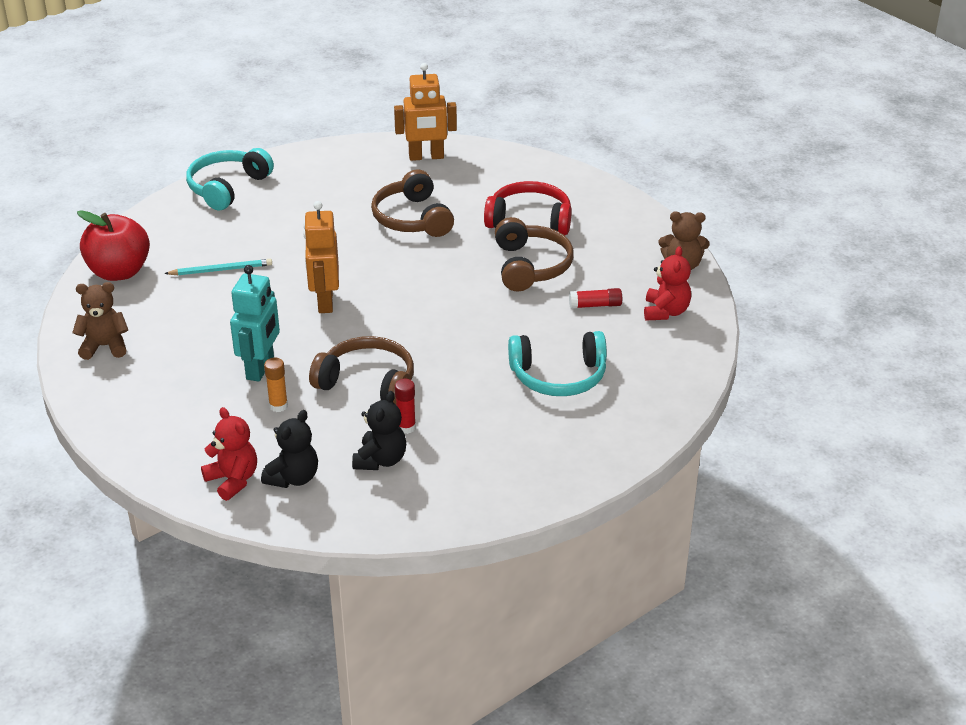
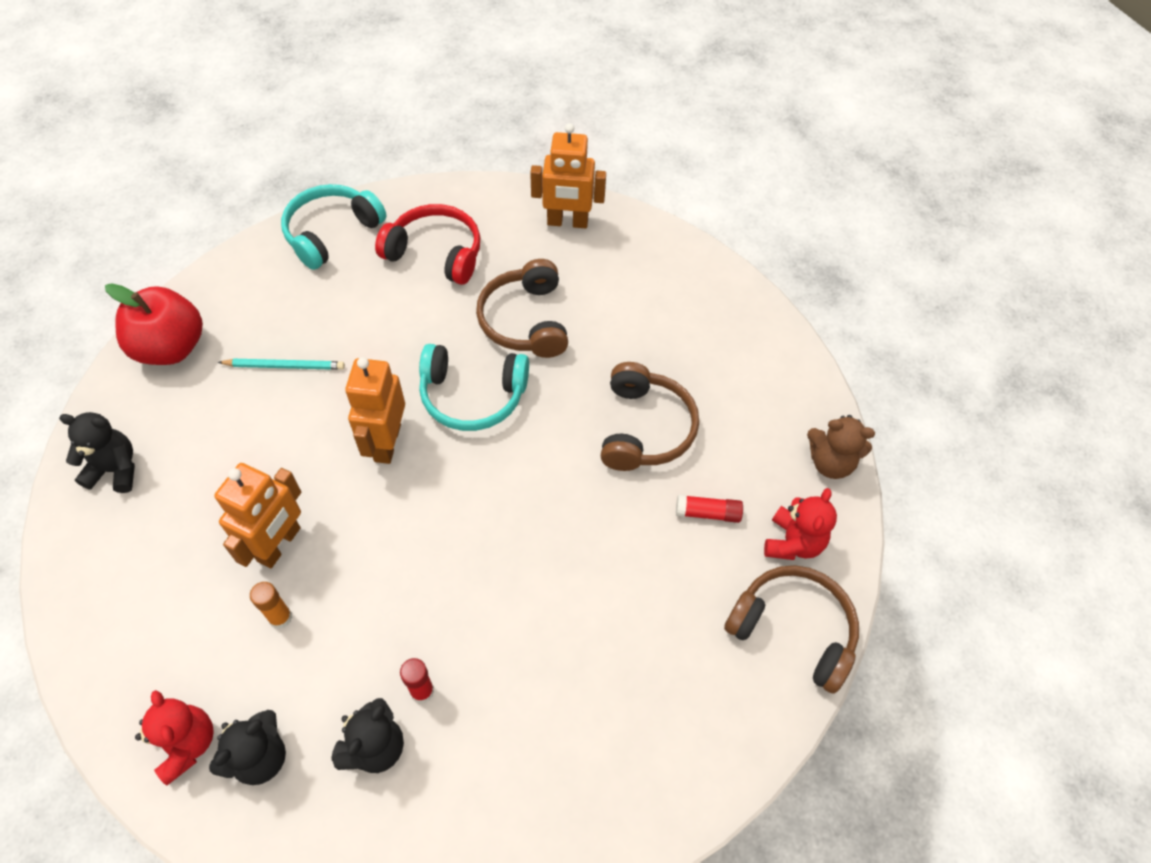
camera: 10 degrees right, 20 degrees up
(105, 346) = (115, 470): brown teddy bear -> black teddy bear
(260, 368) = (279, 545): turquoise robot -> orange robot
(368, 383) = (398, 598): brown headphones -> brown headphones (793, 629)
(529, 220) = (662, 348): red headphones -> red headphones (436, 253)
(558, 376) = (633, 635): turquoise headphones -> turquoise headphones (472, 396)

